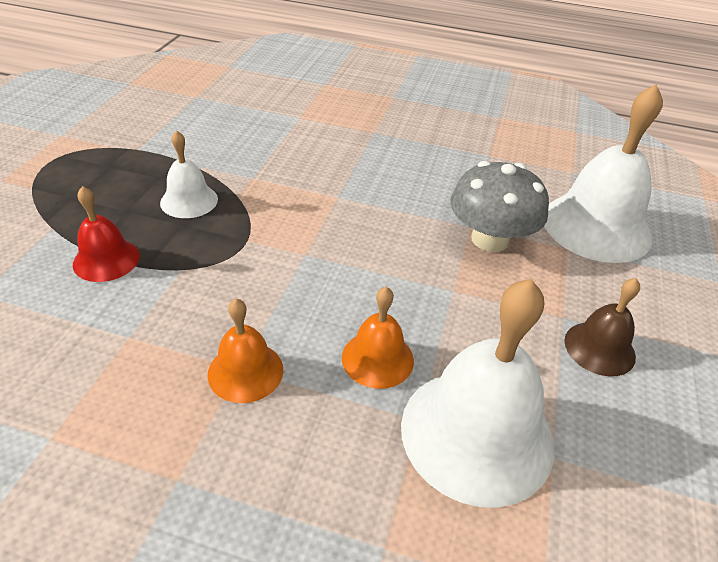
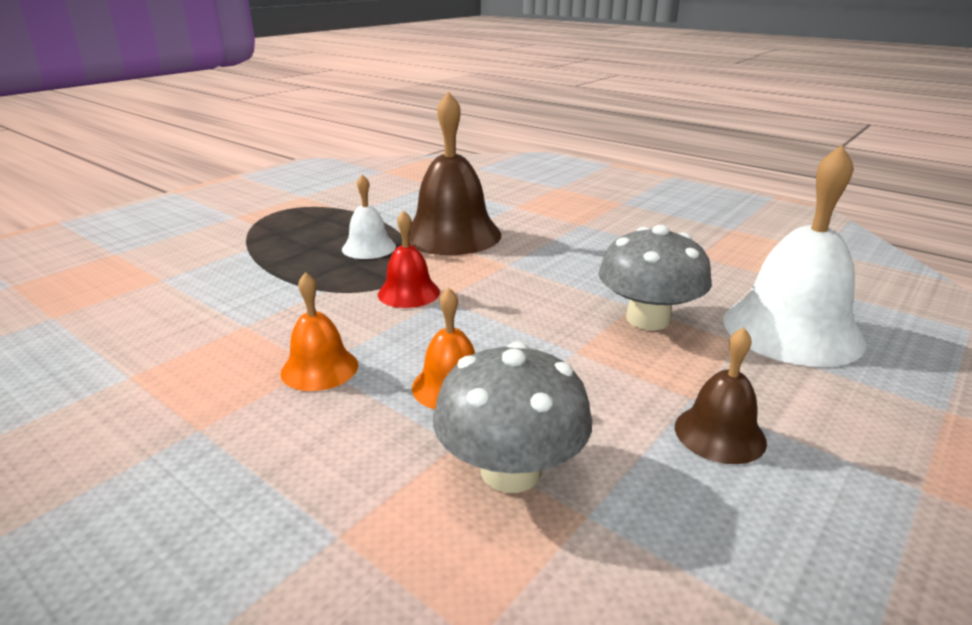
camera: 25 degrees right, 15 degrees down
(106, 259) = (270, 274): red bell -> red bell (408, 293)
(262, 167) = (452, 235): none -> brown bell
(477, 433) = (511, 470): white bell -> grey mushroom

